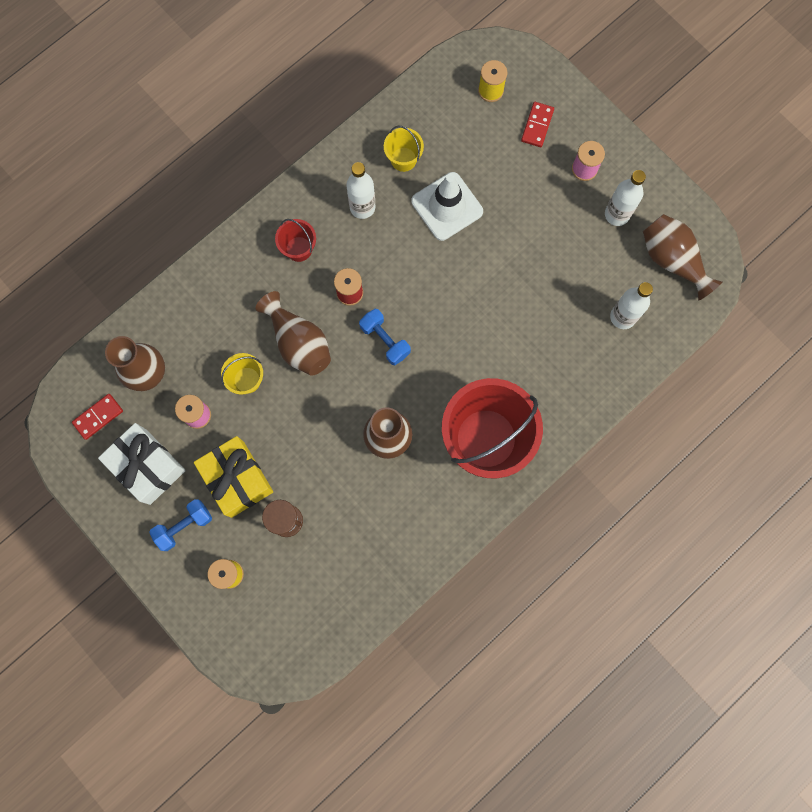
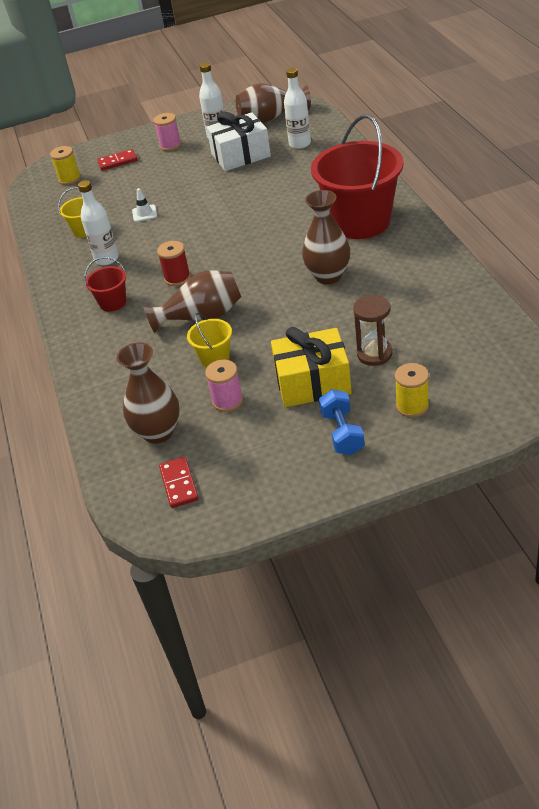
camera: 60 degrees left, 35 degrees down
(148, 466) = (260, 451): white gift -> white gift (240, 155)
(385, 340) = (236, 264): blue dumbbell -> none
(447, 206) = (144, 213): white traffic cone -> white traffic cone, size x0.46
(537, 125) = (117, 161): red domino -> red domino turned 60 degrees counterclockwise

